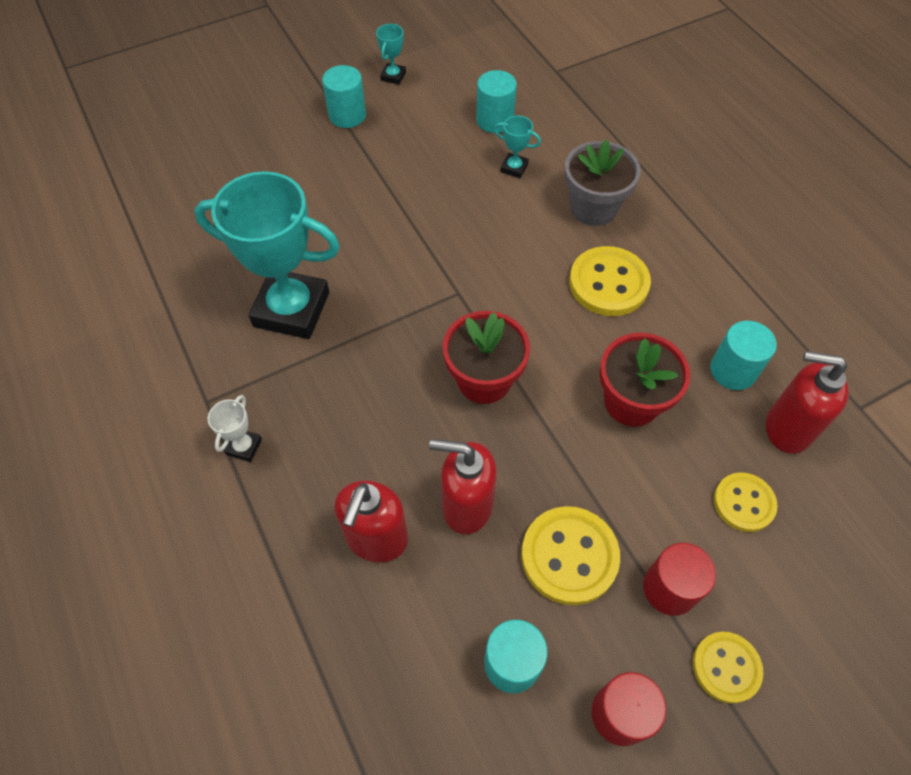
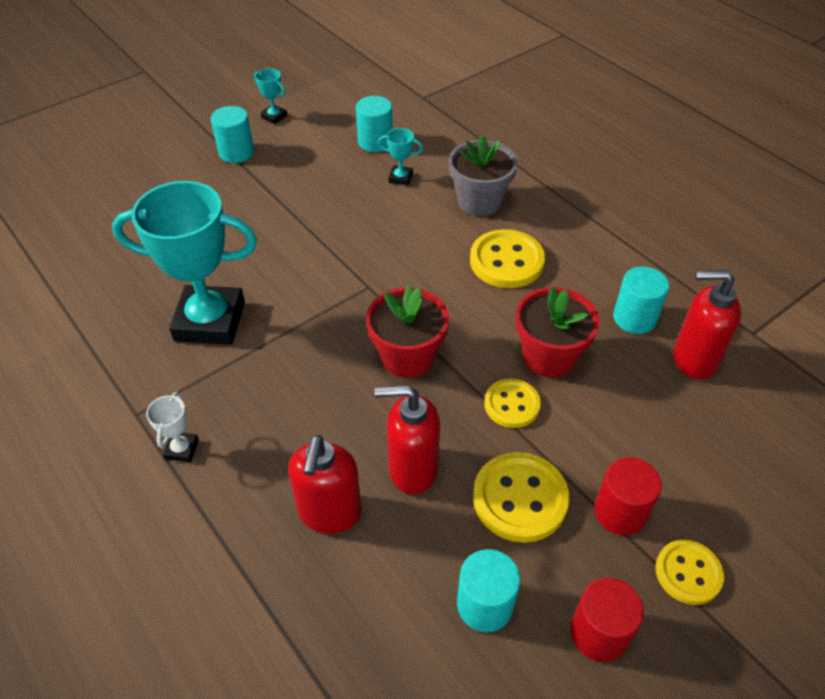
camera: 10 degrees left, 10 degrees down
(393, 76) = (274, 116): turquoise trophy -> turquoise trophy turned 60 degrees counterclockwise
(744, 503) = (670, 427): yellow button -> yellow button (512, 404)

